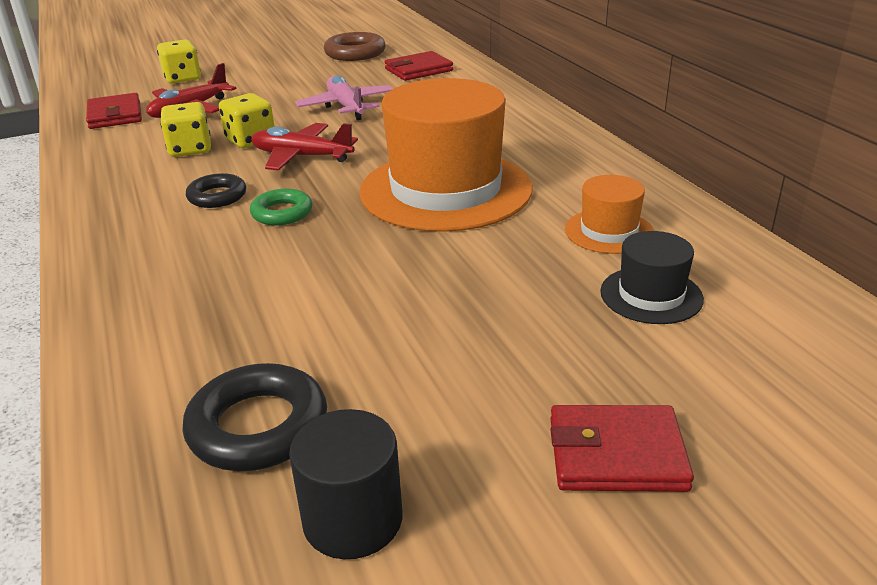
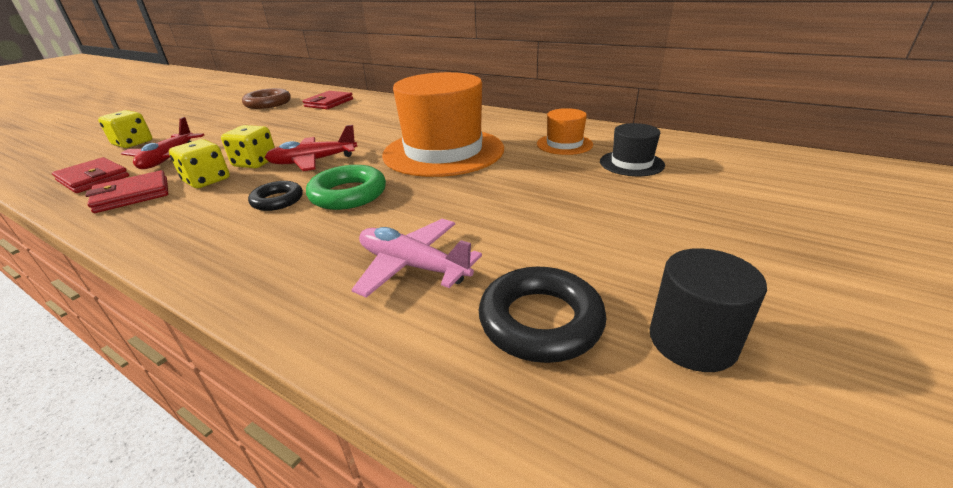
camera: 35 degrees left, 0 degrees up
(282, 213) = (348, 194): green ring -> green ring, size x1.54
(346, 107) = (305, 129): pink plane -> pink plane (413, 266)
(616, 454) = (743, 235): red wallet -> red wallet (132, 195)

